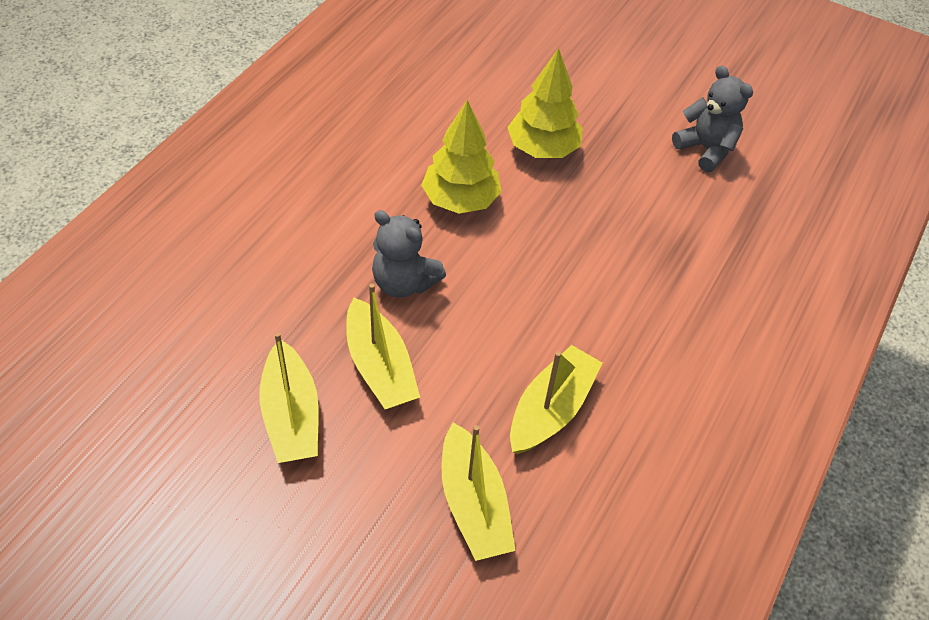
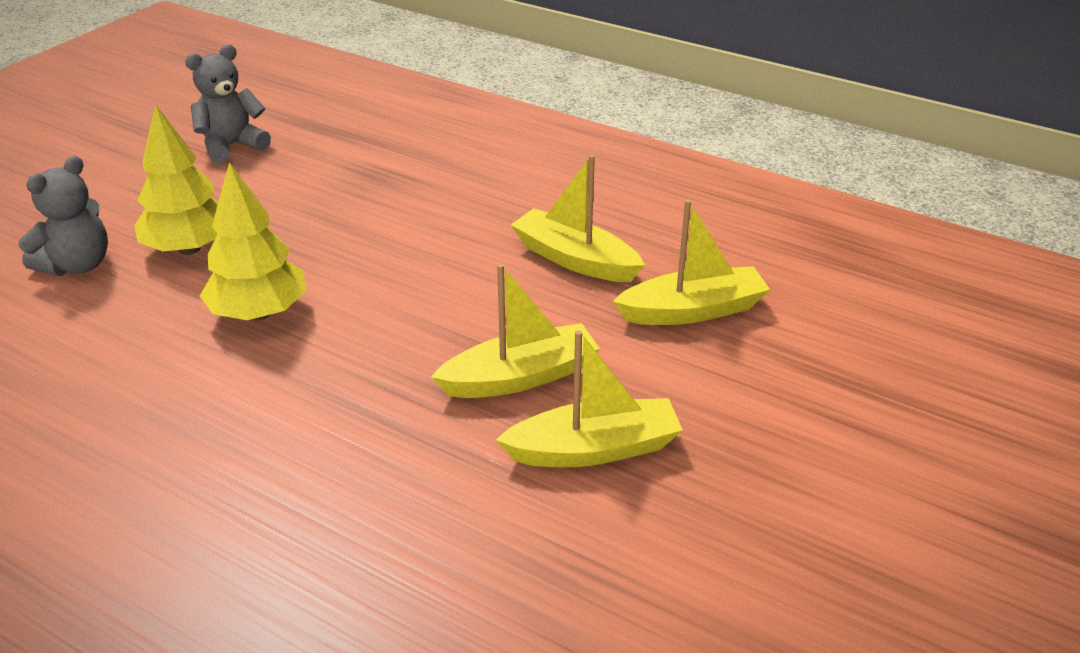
camera: 85 degrees left, 15 degrees down
(404, 283) = (390, 359): grey teddy bear -> grey teddy bear (77, 265)

